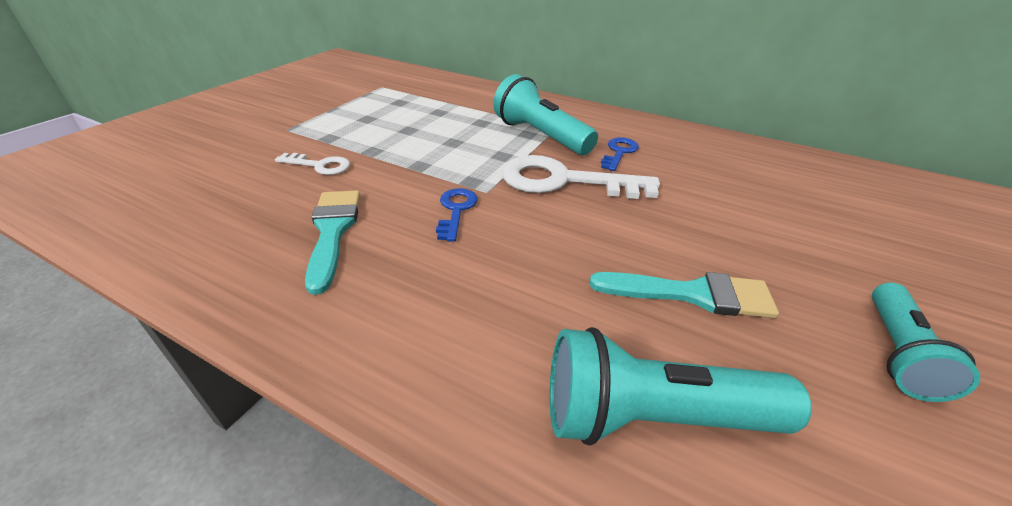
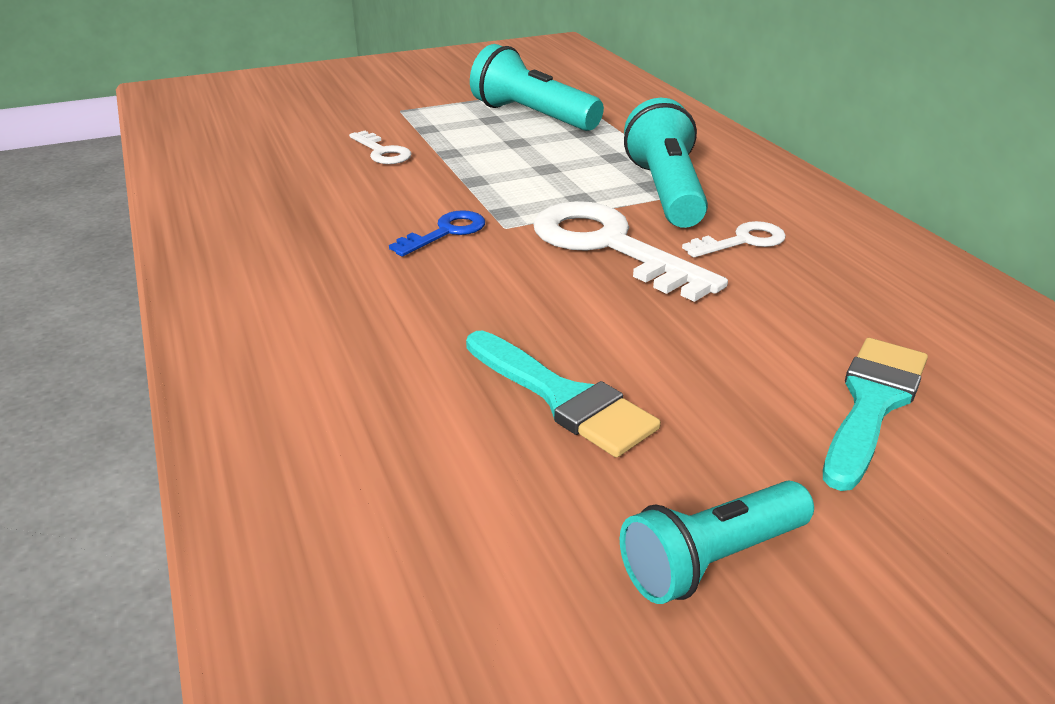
camera: 40 degrees right, 5 degrees down
(333, 231) = (316, 210): turquoise brush -> turquoise brush (872, 404)
(619, 152) = (742, 241): blue key -> white key
(652, 416) = (355, 450): turquoise flashlight -> turquoise flashlight (532, 116)

